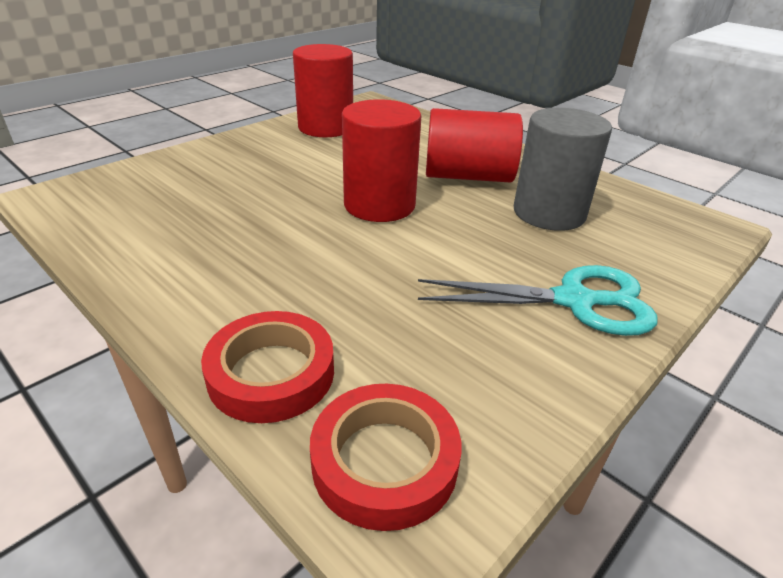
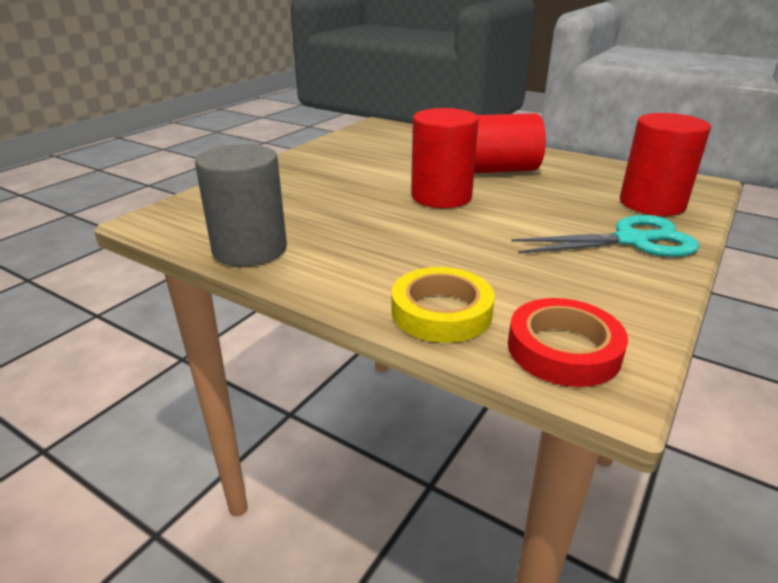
camera: 10 degrees left, 5 degrees down
(271, 373) = (441, 312): red tape -> yellow tape
(325, 127) = (354, 147): red cylinder -> red cylinder (652, 203)
(549, 213) = (576, 188): grey cylinder -> grey cylinder (250, 249)

